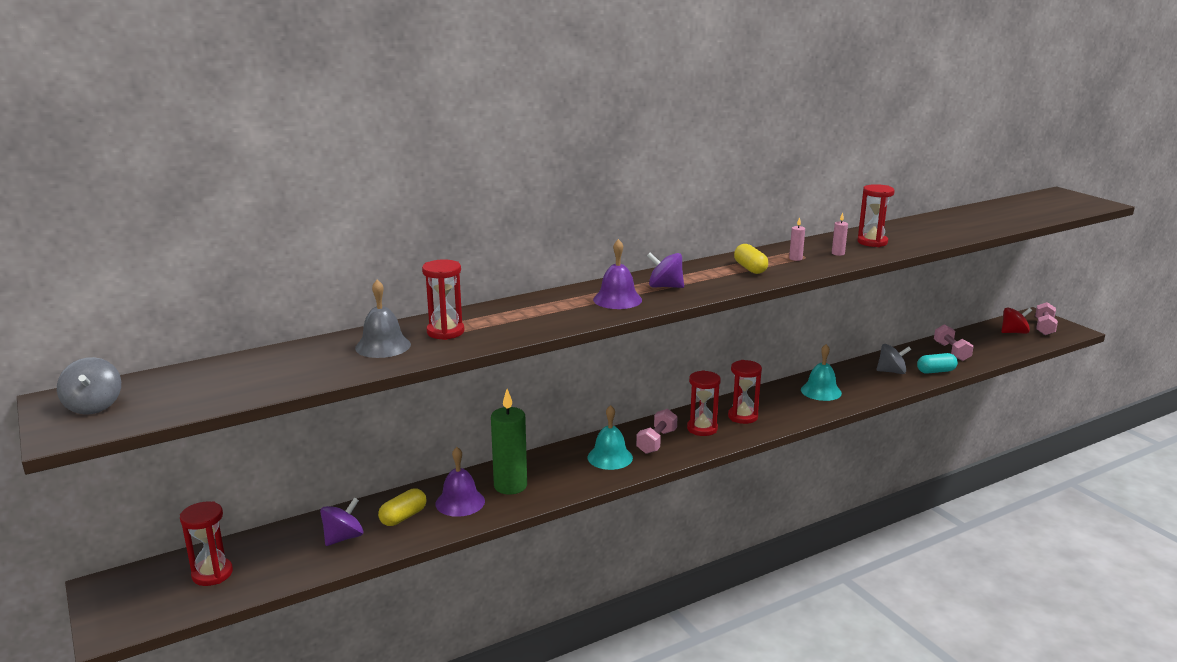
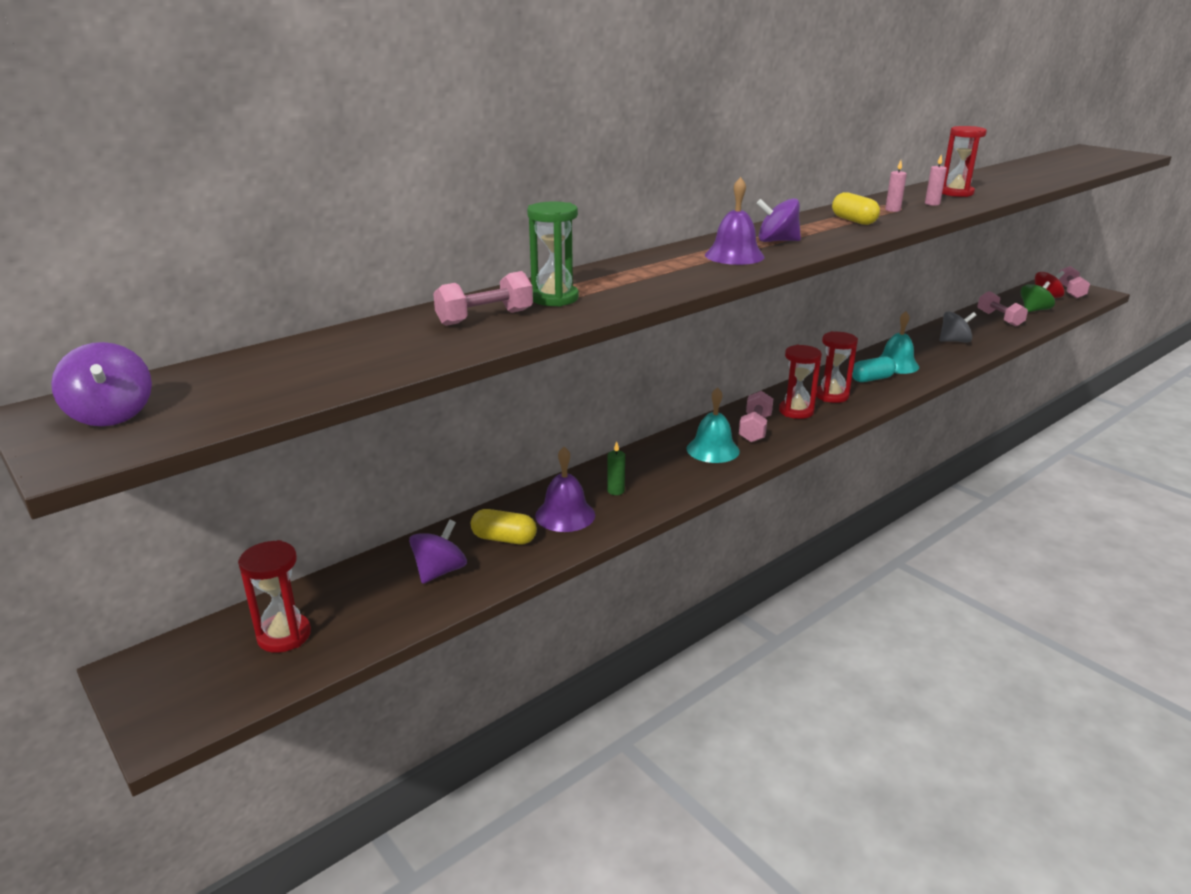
camera: 10 degrees left, 5 degrees up
(94, 406) = (111, 415): grey spinning top -> purple spinning top
(383, 346) = (485, 318): grey bell -> pink dumbbell
(403, 517) = (504, 539): yellow capsule -> yellow capsule turned 75 degrees clockwise
(445, 332) = (554, 298): red hourglass -> green hourglass
(510, 486) = (616, 491): green candle -> green candle, size x0.43
(936, 371) = (997, 338): turquoise capsule -> turquoise capsule (871, 379)
(992, 345) = (1034, 310): none -> green spinning top

